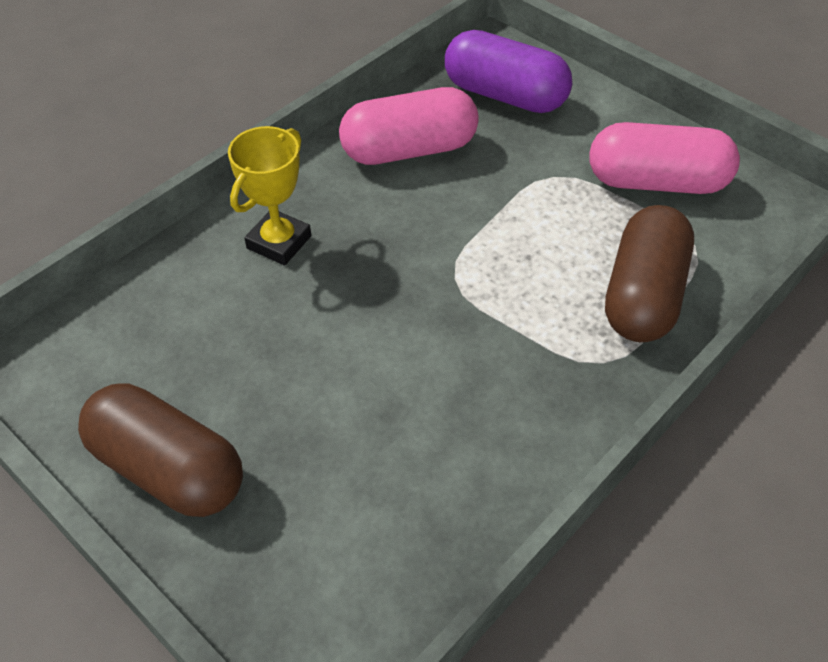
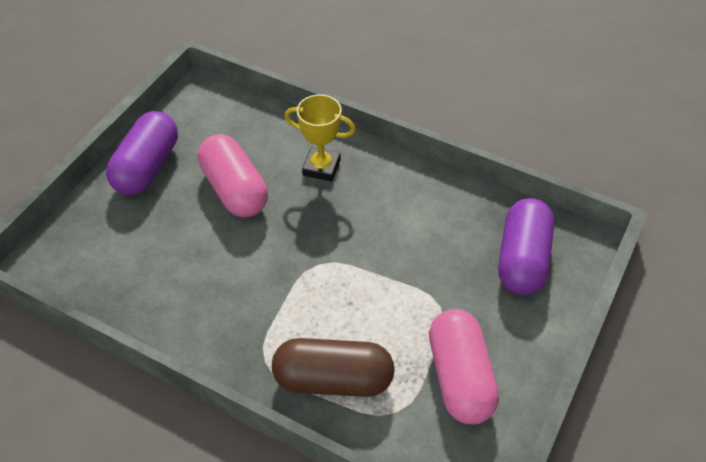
camera: 75 degrees right, 0 degrees up
(168, 469) = (147, 167): brown capsule -> purple capsule
(409, 150) = (434, 213): pink capsule -> pink capsule (234, 189)

